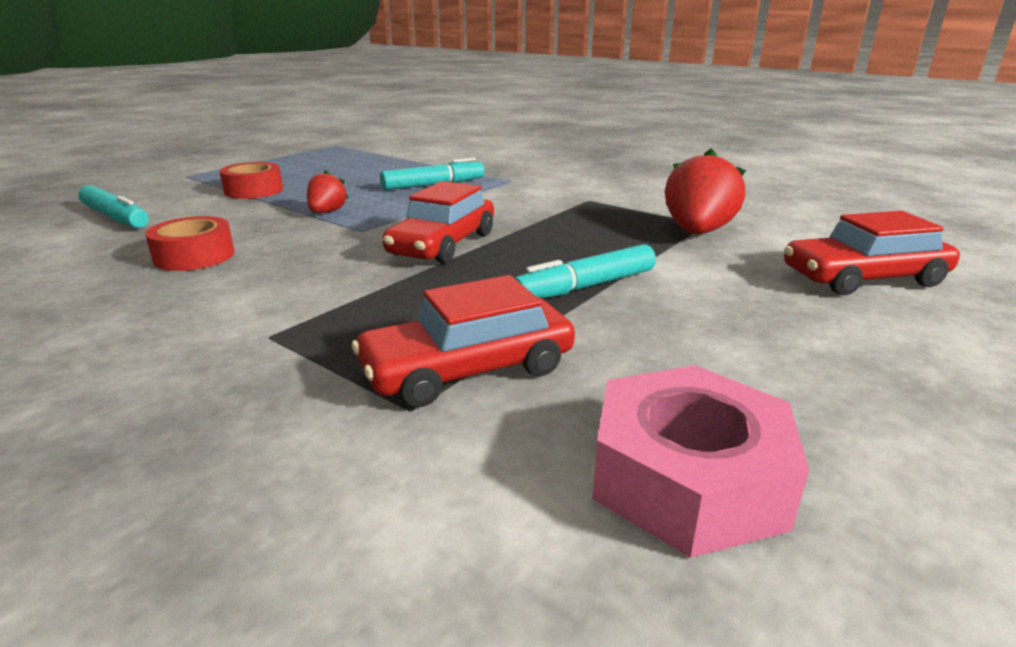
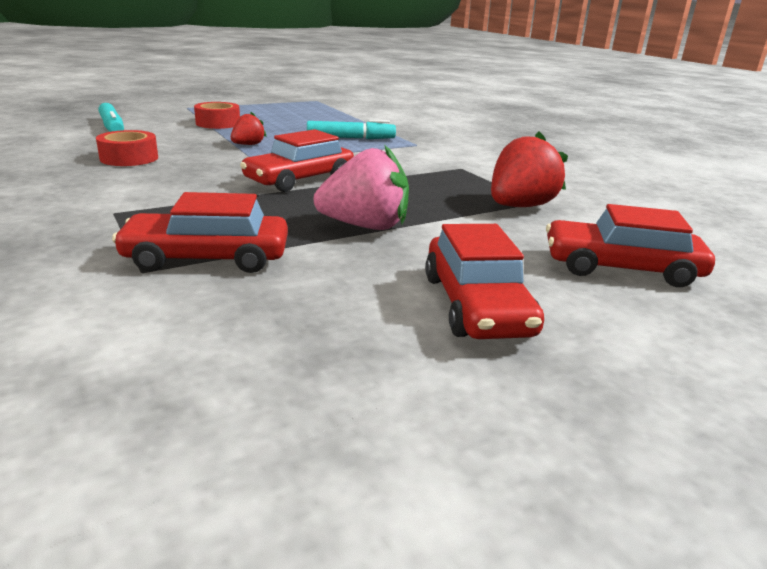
camera: 20 degrees right, 0 degrees up
(585, 287) = (365, 226): turquoise marker -> pink strawberry
(687, 478) = (259, 353): pink nut -> none
(806, 351) = (476, 305): none -> red car

